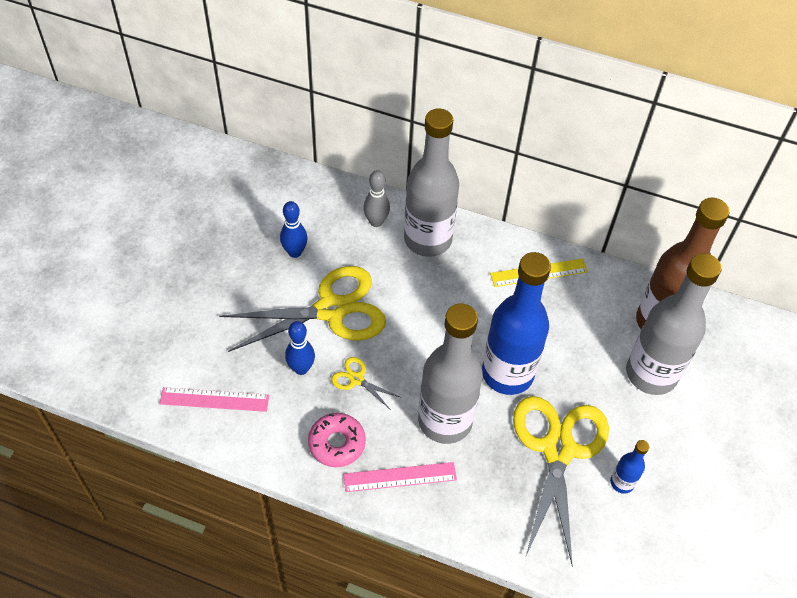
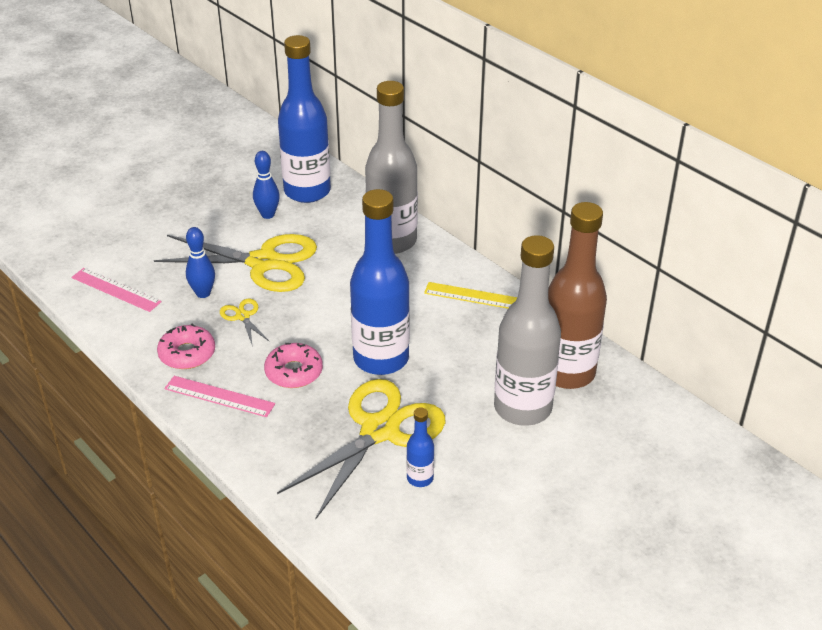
camera: 30 degrees right, 15 degrees down
(312, 210) = (307, 191): none -> blue bottle
(376, 222) = (356, 215): grey bowling pin -> none
(445, 421) = (294, 372): grey bottle -> pink donut

